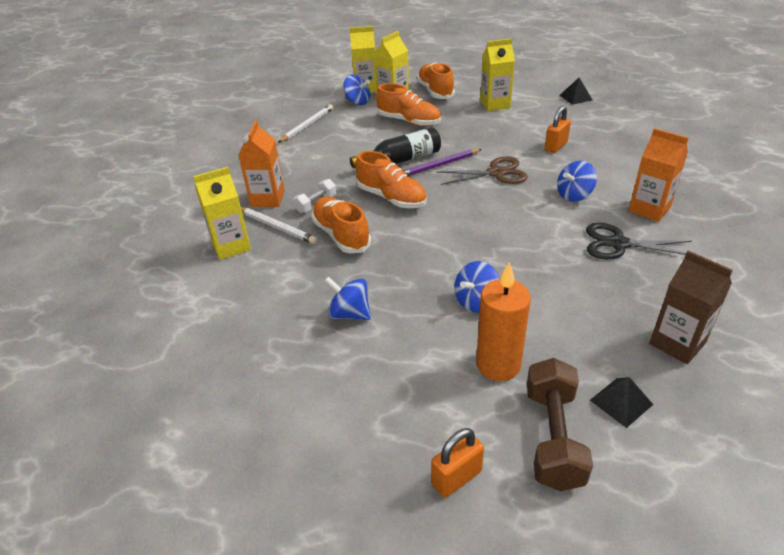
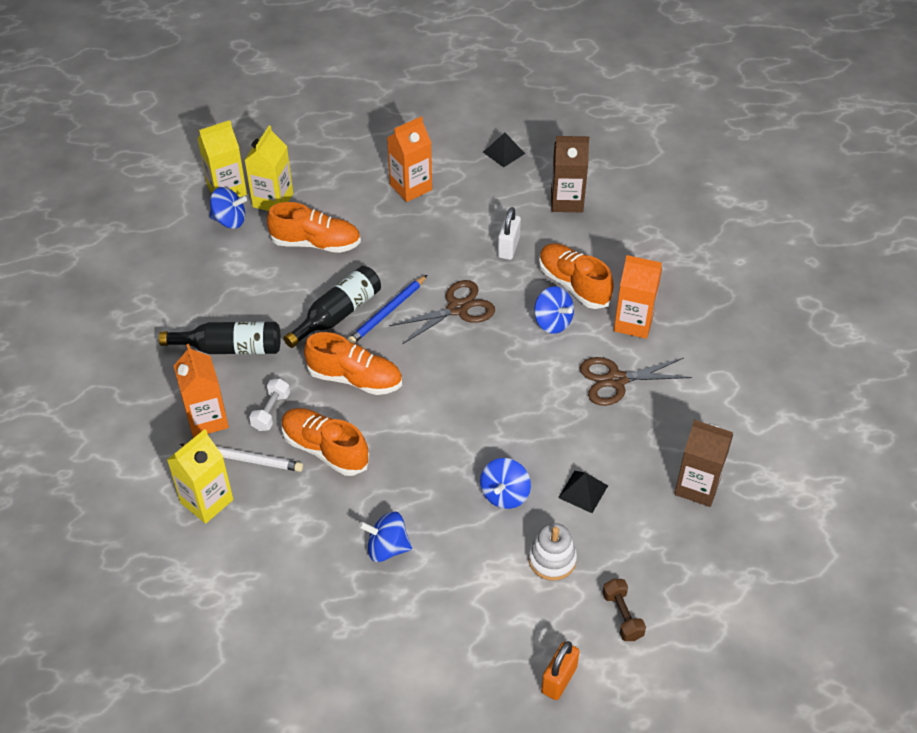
camera: 25 degrees left, 10 degrees up
(307, 125) = (185, 281): white pencil -> none
(312, 164) = (230, 348): none -> black bottle
(435, 91) = (324, 177): orange shoe -> orange shoe (573, 285)
(439, 165) = (387, 312): purple pencil -> blue pencil
(495, 104) = (411, 187): yellow carton -> orange carton
(498, 365) = (552, 560): orange candle -> white stacking toy
(553, 437) = (622, 616): brown dumbbell -> brown dumbbell, size x0.55
(556, 146) = (508, 248): orange padlock -> white padlock
(574, 195) = (552, 322): blue spinning top -> blue spinning top turned 75 degrees counterclockwise
(616, 129) = (567, 201): none -> brown carton
(618, 244) = (616, 380): black scissors -> brown scissors
(621, 402) = (666, 563): black pyramid -> black pyramid (583, 491)

